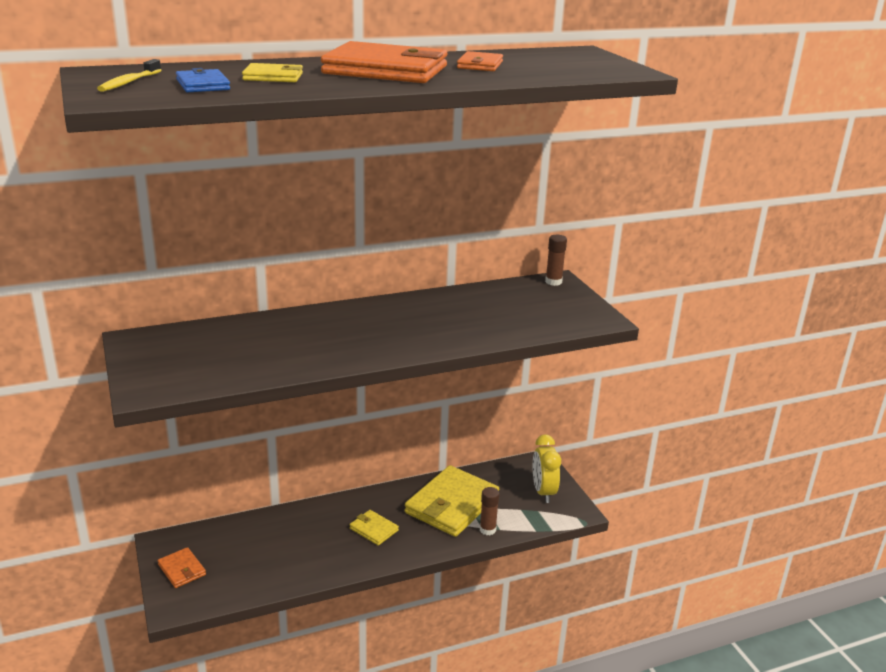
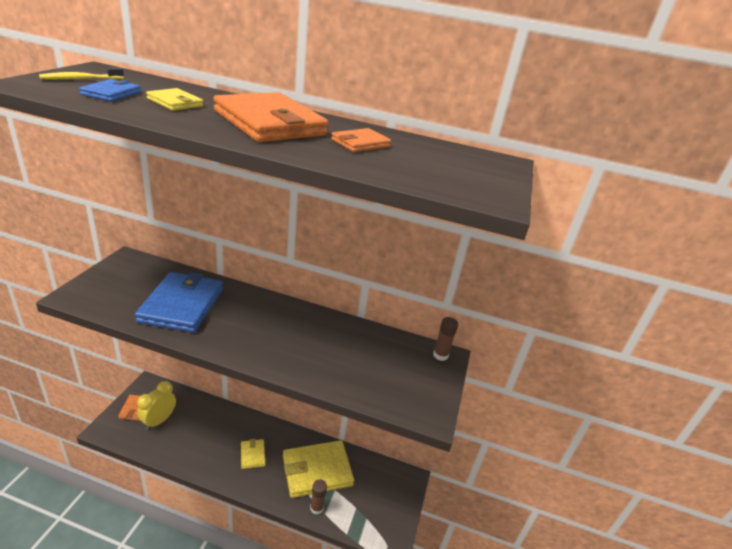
camera: 35 degrees right, 5 degrees up
(276, 346) = (182, 305): none -> blue wallet
(543, 492) = (386, 505): yellow clock -> yellow clock (159, 421)

